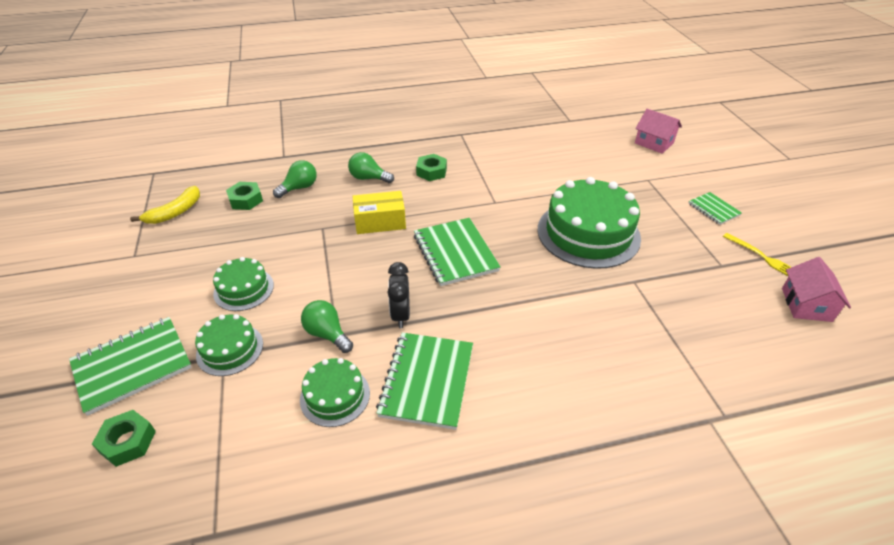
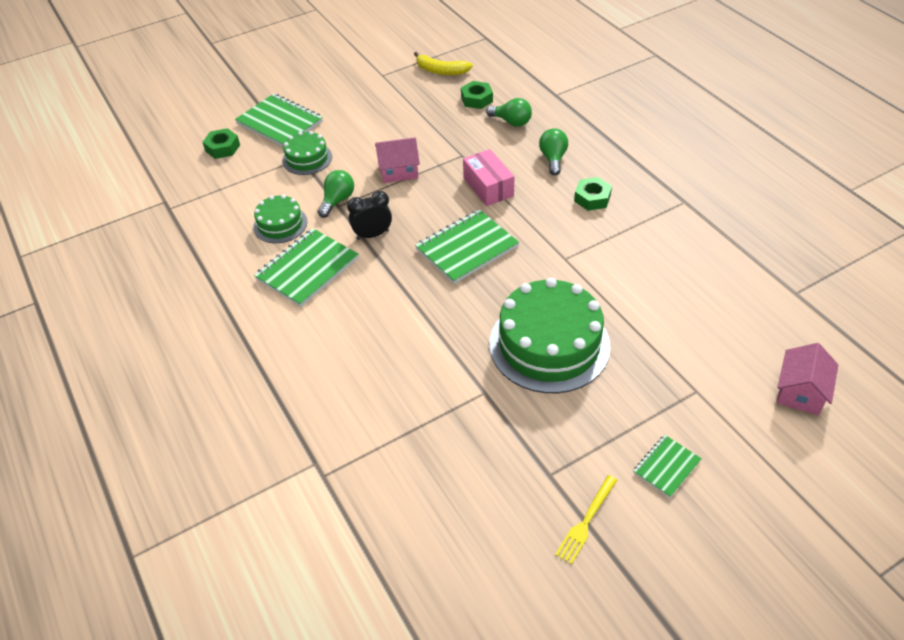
camera: 75 degrees right, 5 degrees up
(244, 289) = (368, 141): green cake -> none
(380, 222) = (488, 187): yellow box -> pink box
(427, 381) = (307, 269): green notebook -> green notebook turned 45 degrees counterclockwise
(806, 304) = (512, 563): pink house -> pink house (398, 171)

